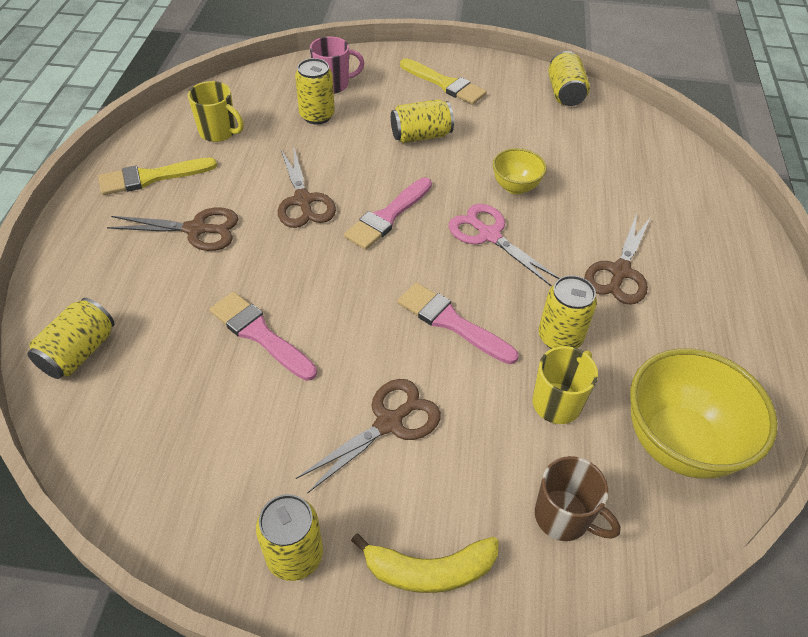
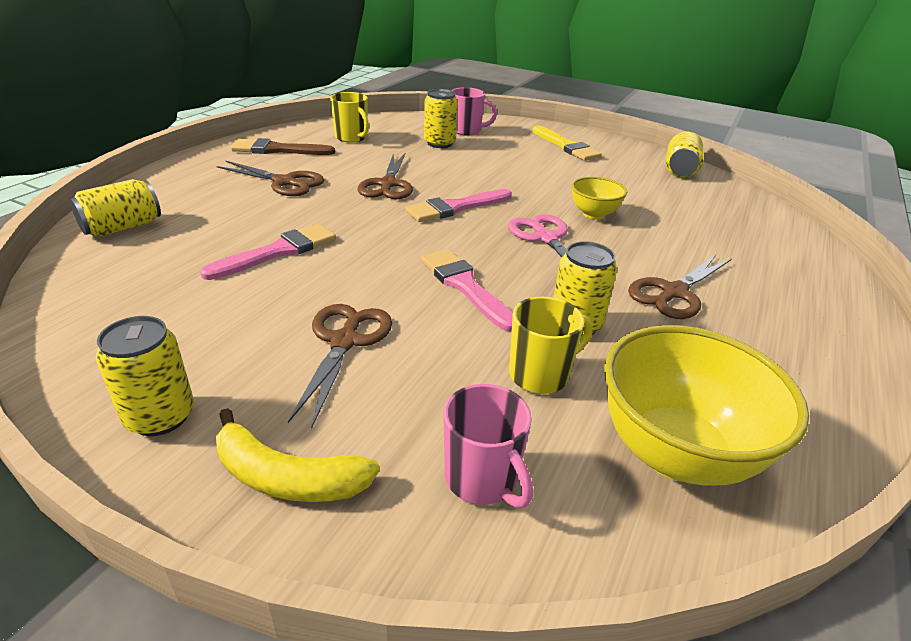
camera: 20 degrees right, 15 degrees down
(151, 177) = (277, 150): yellow brush -> brown brush
(259, 334) = (278, 252): pink brush -> pink brush turned 75 degrees clockwise
(389, 423) = (345, 341): brown scissors -> brown scissors turned 60 degrees counterclockwise
(421, 136) = (523, 169): yellow can -> none
(563, 517) = (482, 479): brown mug -> pink mug

